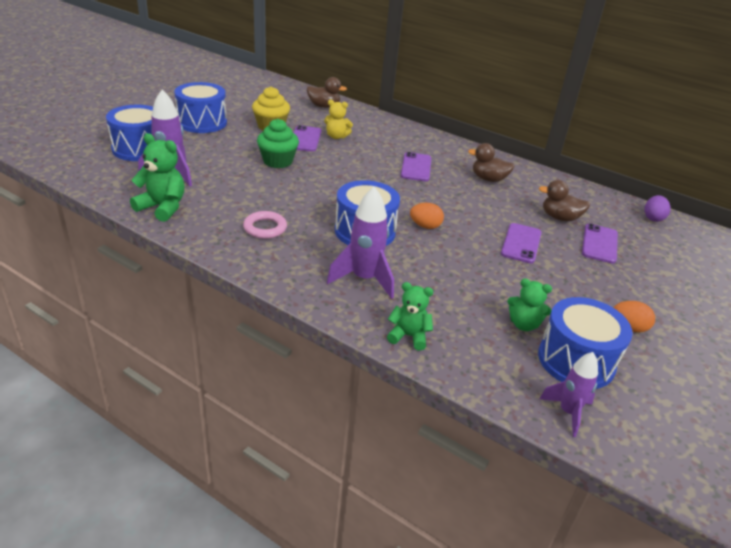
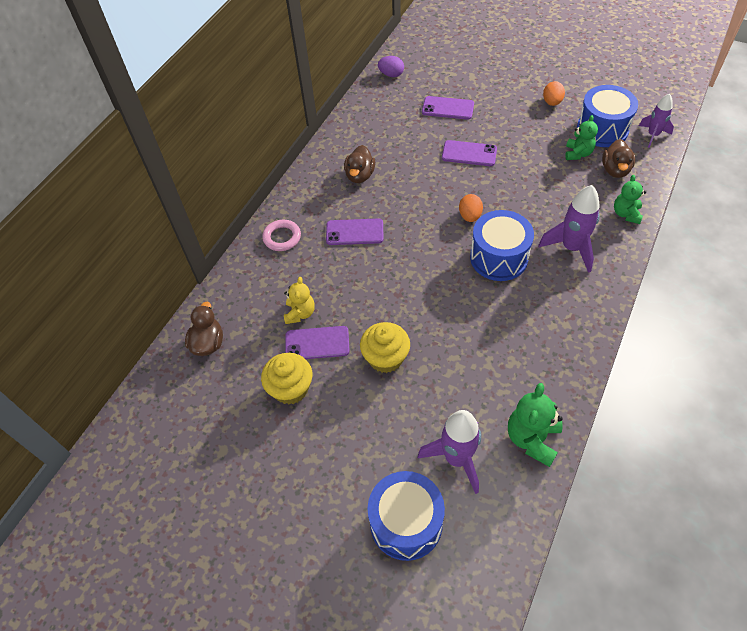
camera: 90 degrees left, 20 degrees up
(202, 122) = (301, 475): blue drum -> none
(265, 228) = (528, 335): pink ring -> pink ring (282, 237)
(278, 161) = (385, 358): green cupcake -> yellow cupcake
(560, 218) = (415, 129): brown duck -> brown duck (615, 170)

